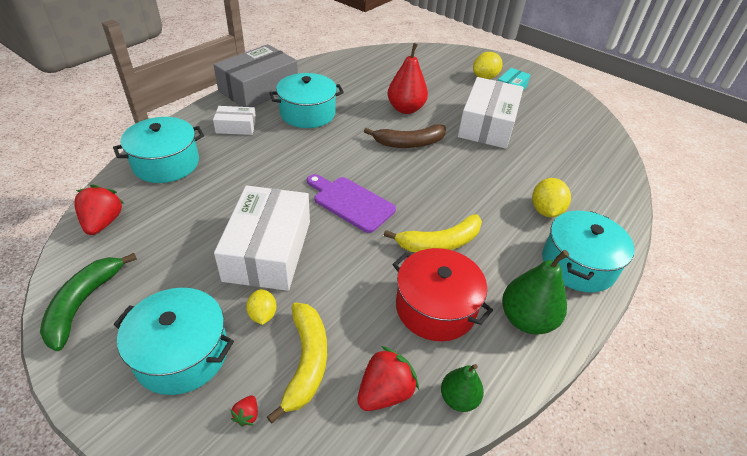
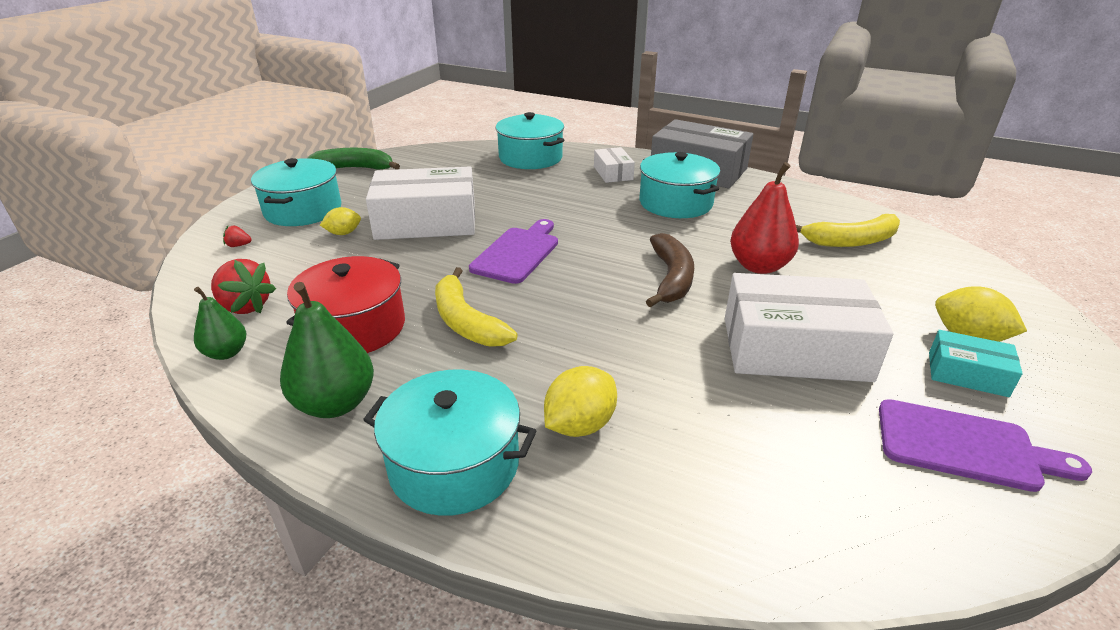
camera: 80 degrees right, 10 degrees down
(103, 222) = (442, 154): red strawberry -> none
(306, 361) = (288, 261): yellow banana -> yellow banana (851, 241)
(409, 143) = (671, 278): brown banana -> brown banana turned 150 degrees counterclockwise
(545, 211) = (580, 425): yellow lemon -> yellow lemon turned 45 degrees counterclockwise
(556, 109) = (965, 446): none -> purple cutting board

